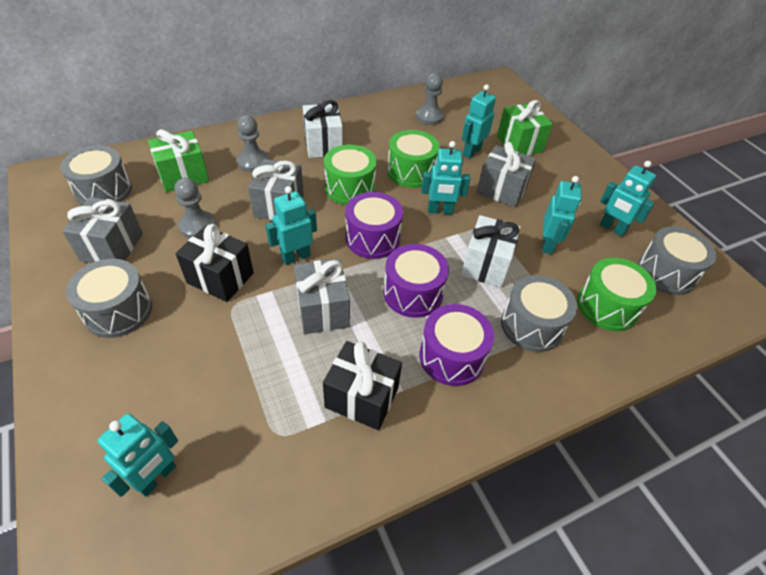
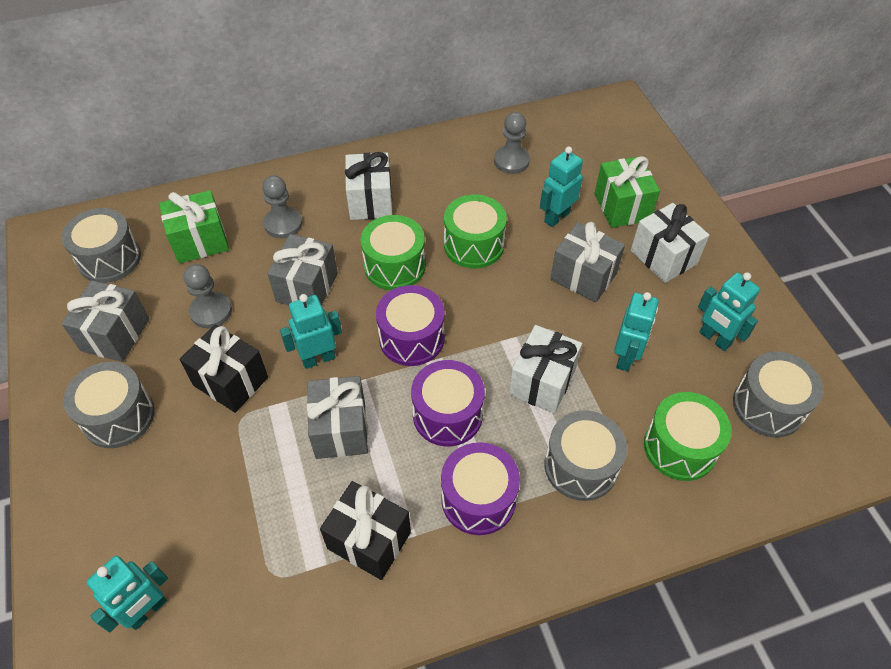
camera: 10 degrees right, 5 degrees up
(440, 211) = (500, 303): turquoise robot -> none
(558, 175) = (663, 257): none -> white gift

